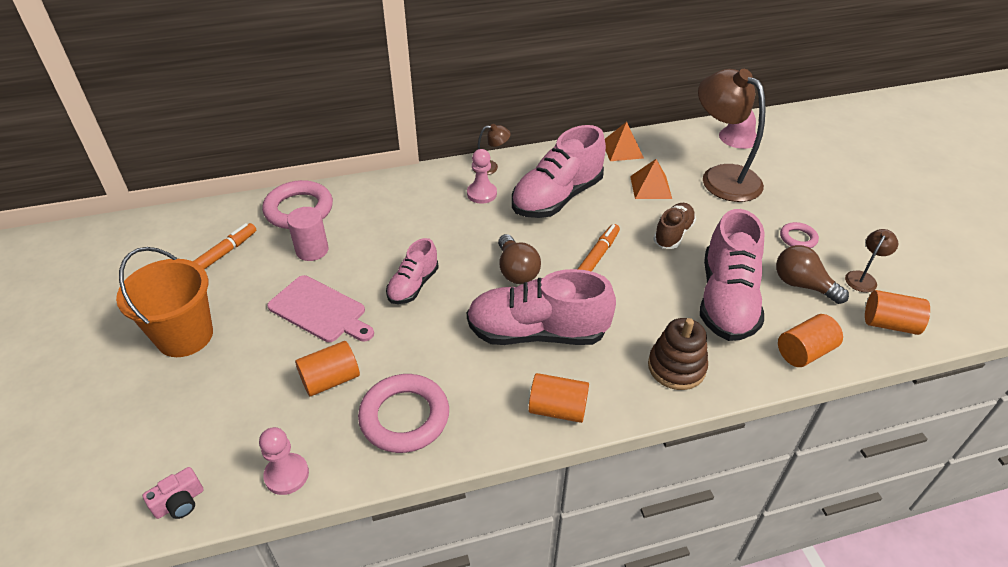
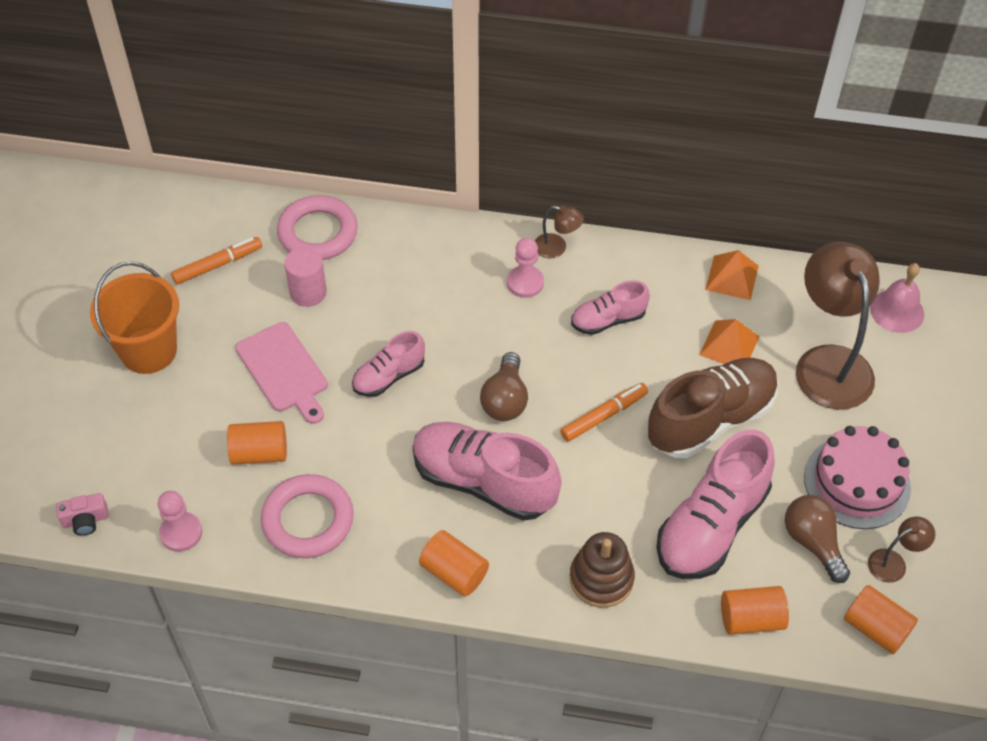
camera: 25 degrees right, 10 degrees up
(557, 198) = (608, 320): pink shoe -> pink shoe, size x0.55
(673, 234) = (710, 419): brown shoe -> brown shoe, size x1.82
(798, 238) = (857, 482): pink ring -> pink cake

